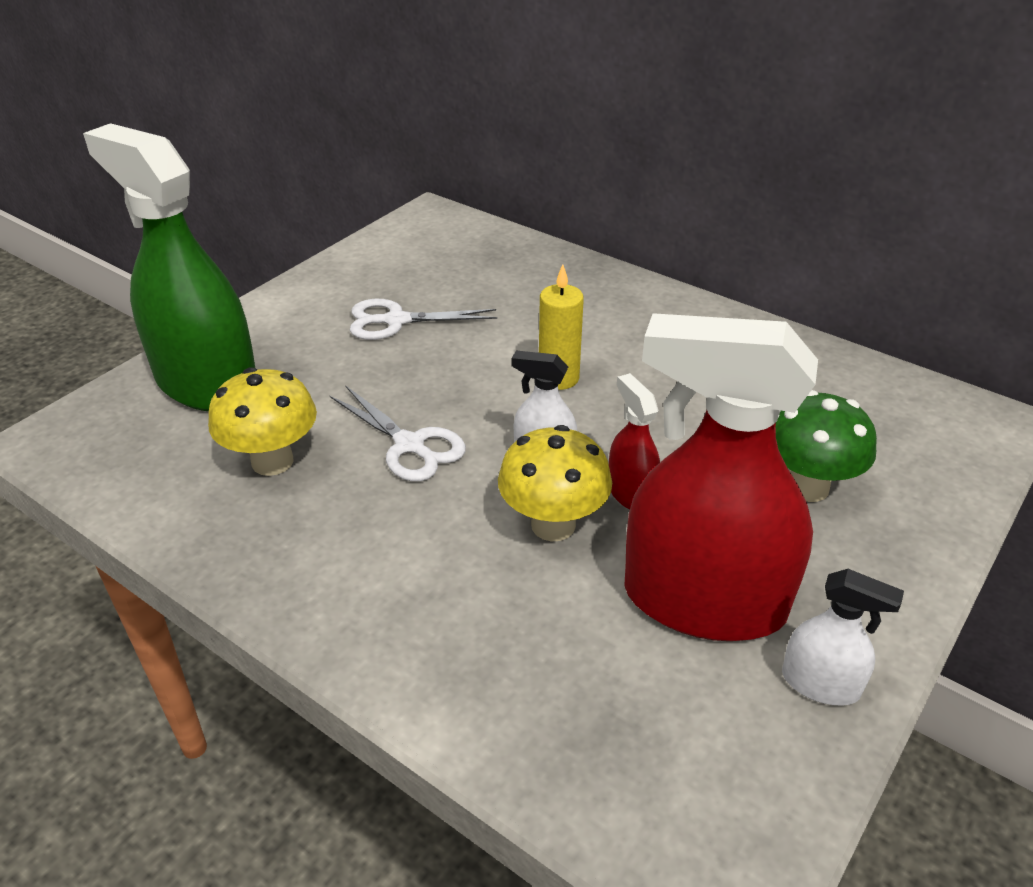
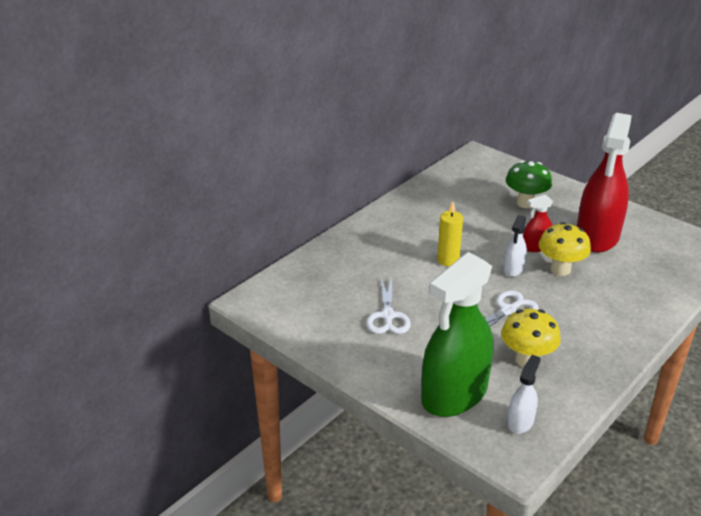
camera: 85 degrees left, 5 degrees down
(820, 683) = (630, 218): white spray bottle -> white spray bottle (520, 422)

